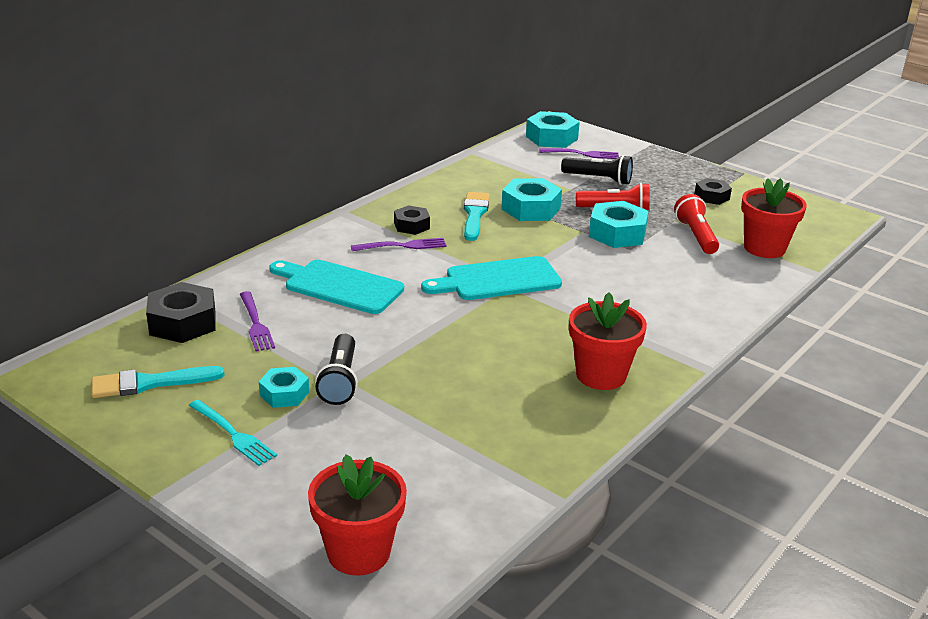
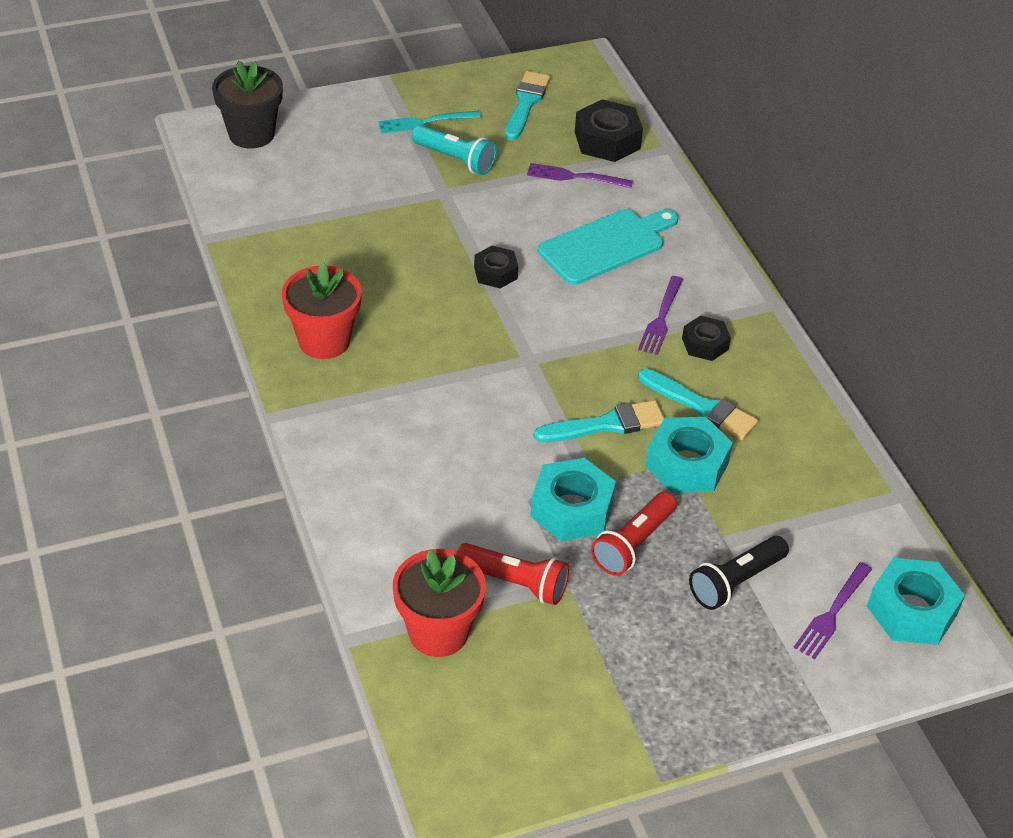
camera: 120 degrees right, 15 degrees up
(284, 394) = (455, 159): turquoise nut -> turquoise flashlight
(340, 381) = (448, 192): black flashlight -> none
(358, 552) = (251, 134): red flower pot -> black flower pot
(498, 280) = (538, 355): turquoise cutting board -> none
(532, 240) = (606, 424): none -> turquoise brush
(711, 197) = (608, 678): black nut -> black nut (495, 273)

